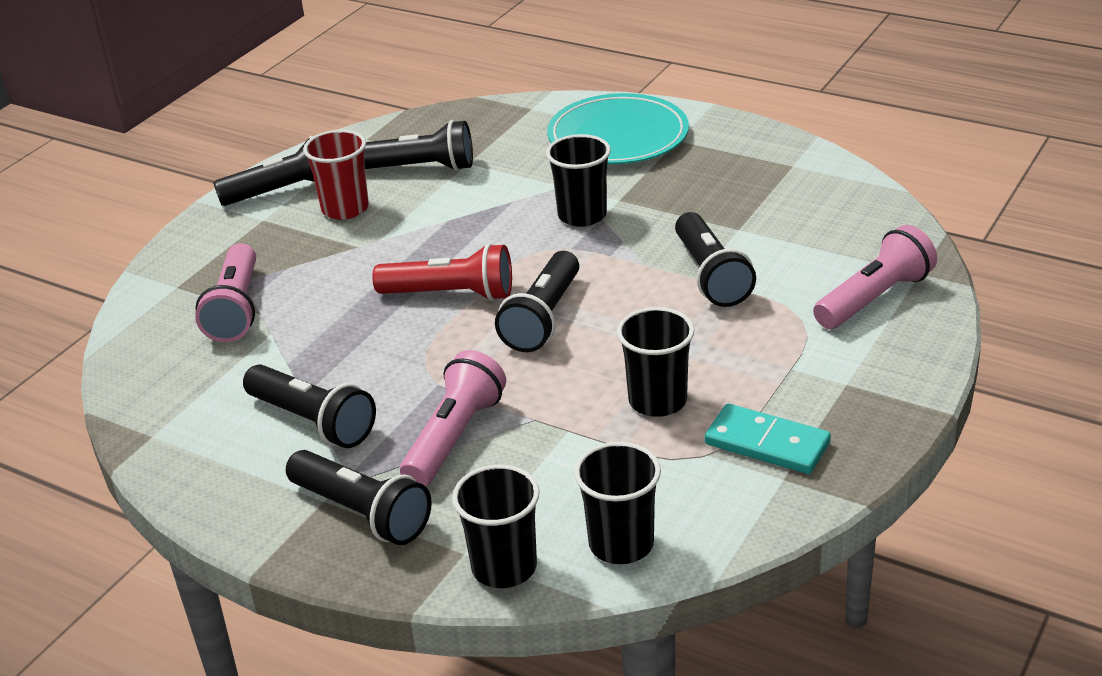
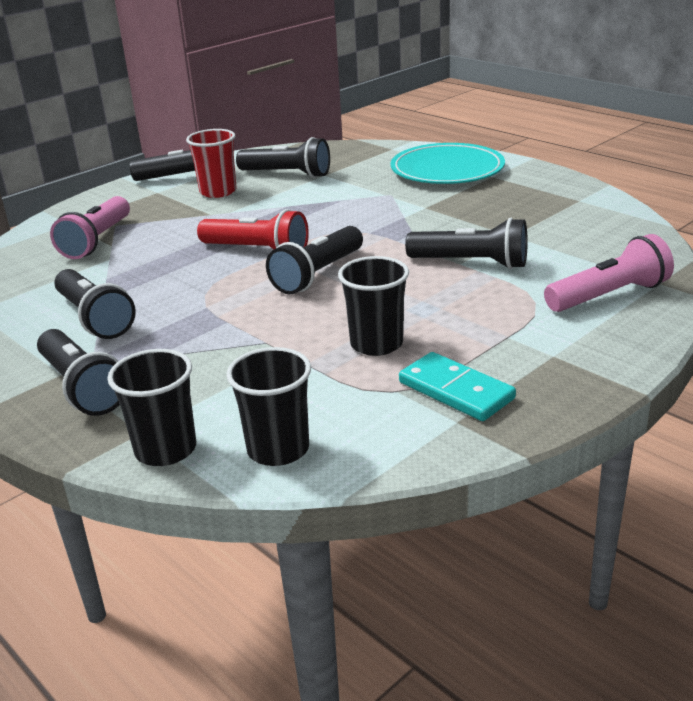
camera: 15 degrees right, 5 degrees down
(455, 437) = (193, 345): pink flashlight -> none
(582, 215) = (390, 213): black cup -> none
(710, 276) = (471, 263): black flashlight -> black flashlight turned 75 degrees counterclockwise

